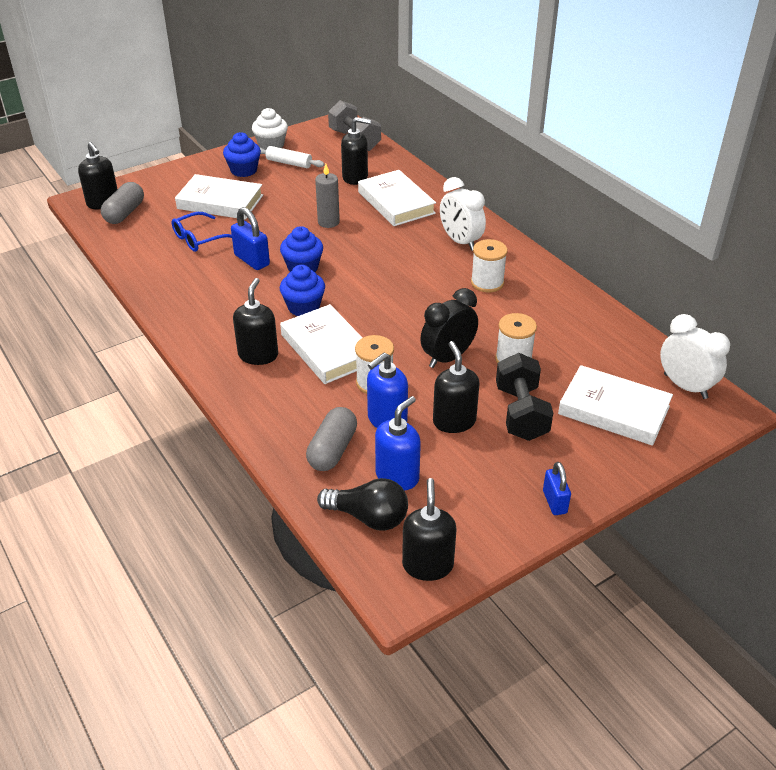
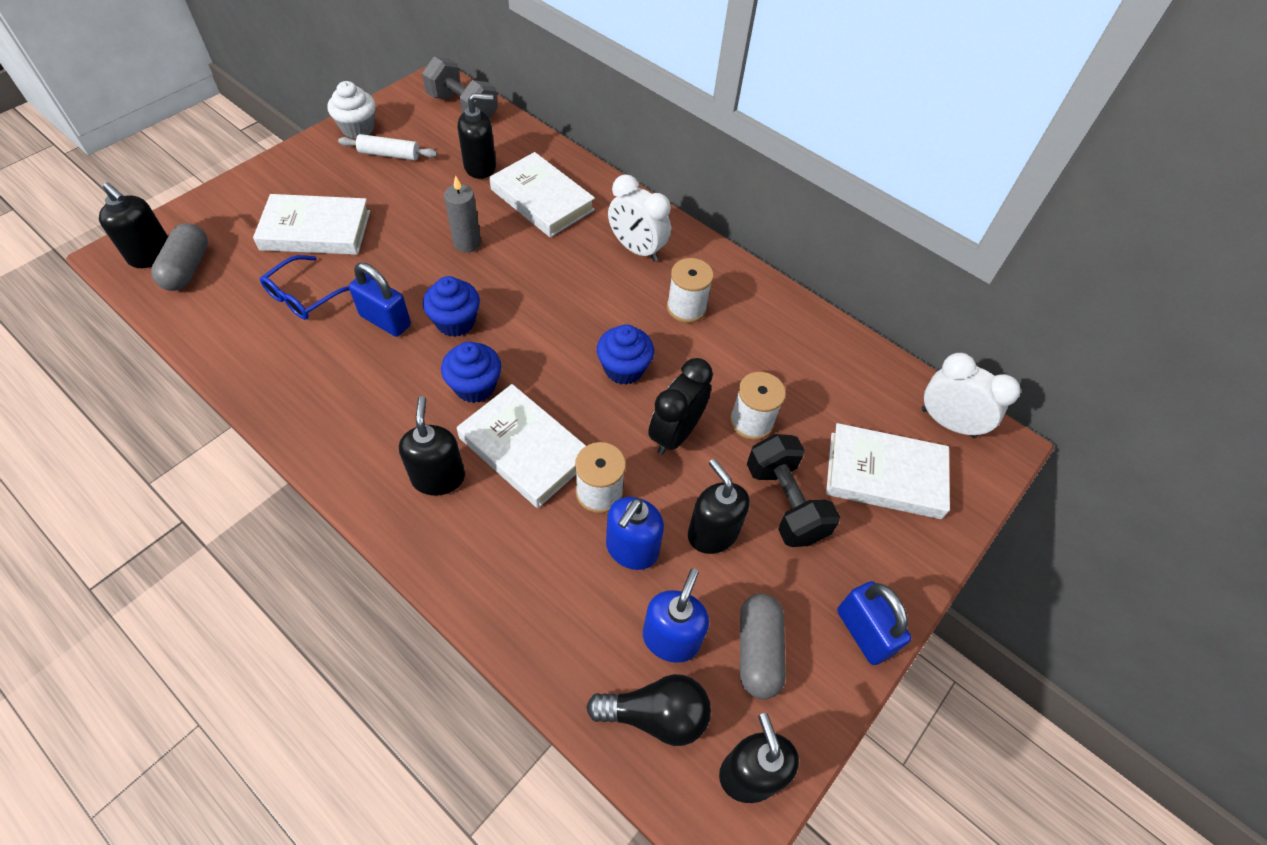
camera: 20 degrees left, 15 degrees up
(244, 170) = (333, 174): blue cupcake -> blue cupcake (624, 369)
(332, 450) = (578, 615): grey capsule -> grey capsule (757, 651)
(554, 502) = (863, 632): blue padlock -> blue padlock, size x1.50

